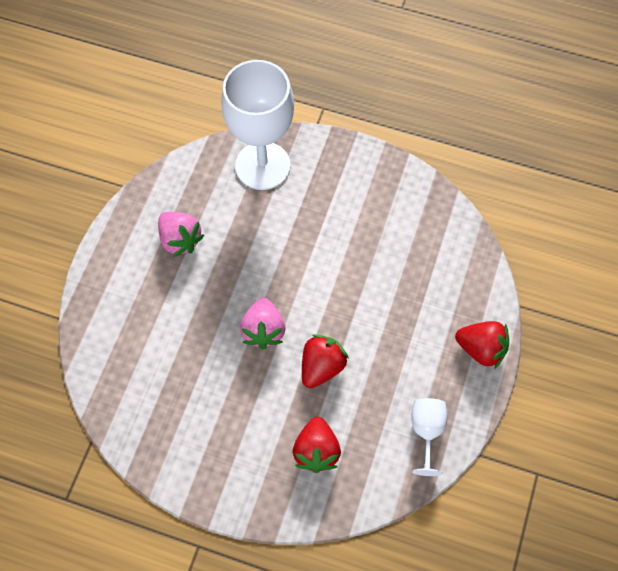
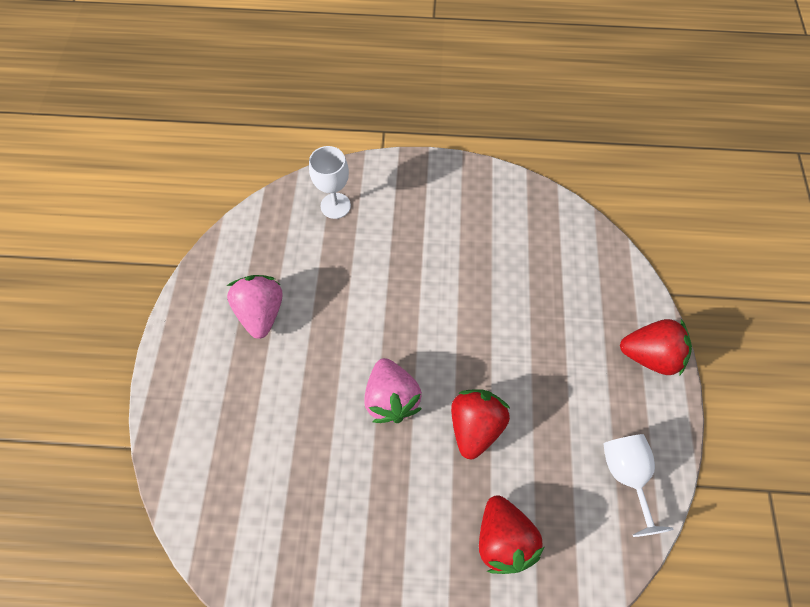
camera: 15 degrees left, 0 degrees up
(180, 240) = (261, 312): pink strawberry -> pink strawberry turned 135 degrees counterclockwise
(262, 166) = (335, 206): white goblet -> white goblet, size x0.47

